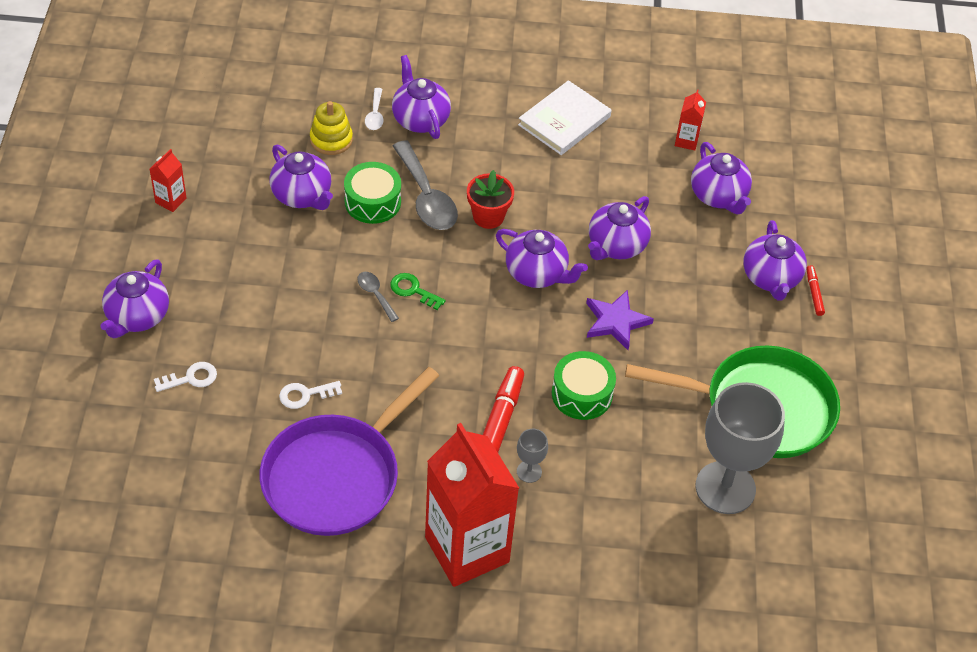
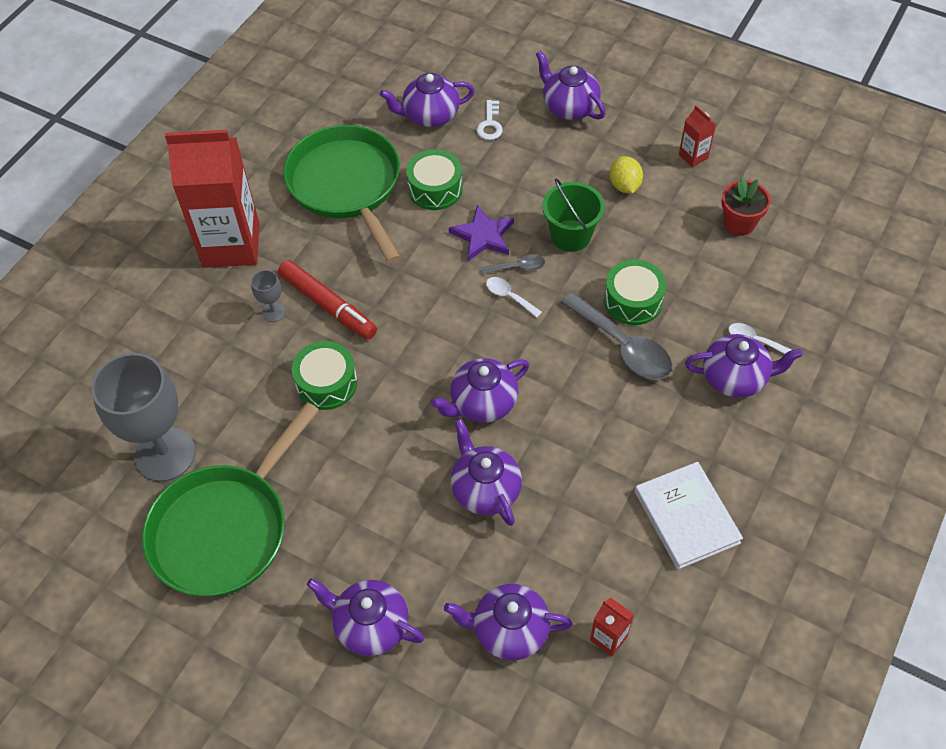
camera: 120 degrees right, 5 degrees up
(233, 242) = (624, 186): none -> yellow lemon
(302, 195) = (662, 249): purple teapot -> purple teapot (430, 115)
(305, 395) = (435, 189): white key -> green drum
(317, 266) = (570, 236): none -> green bucket
(331, 139) = (730, 293): yellow stacking toy -> none
(336, 476) = (347, 186): purple pan -> green pan
(413, 290) = (509, 296): green key -> white spoon
(426, 197) = (622, 346): grey spoon -> grey spoon turned 135 degrees counterclockwise
(488, 216) = (574, 389): red flower pot -> red flower pot (739, 223)
(616, 321) = (391, 447): purple star -> purple star (483, 236)
(814, 293) = (329, 662): red marker -> none

